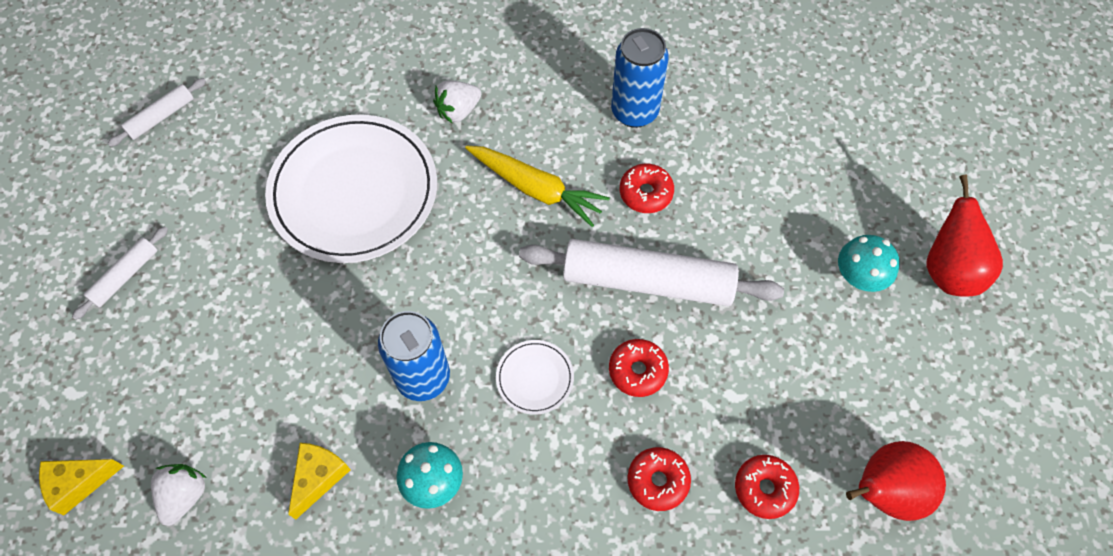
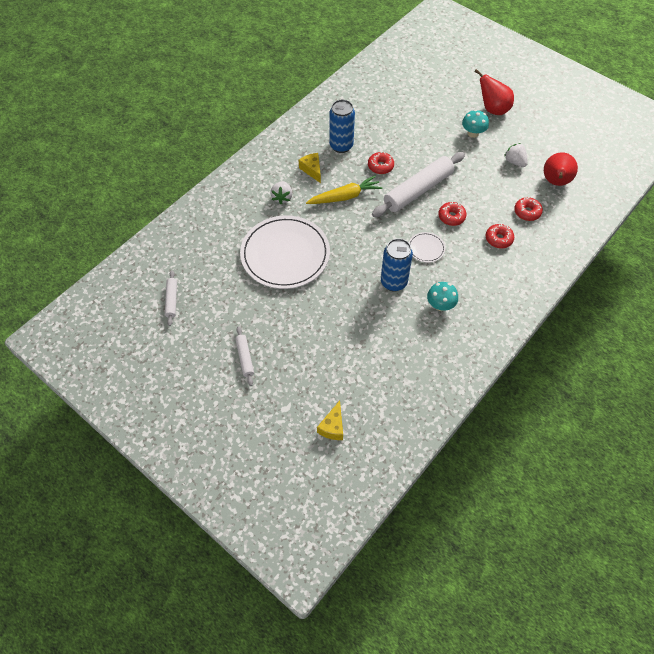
camera: 50 degrees left, 5 degrees down
(184, 496) = (373, 391): white strawberry -> white strawberry (514, 162)
(318, 477) = (405, 341): yellow cheese -> yellow cheese (312, 170)

